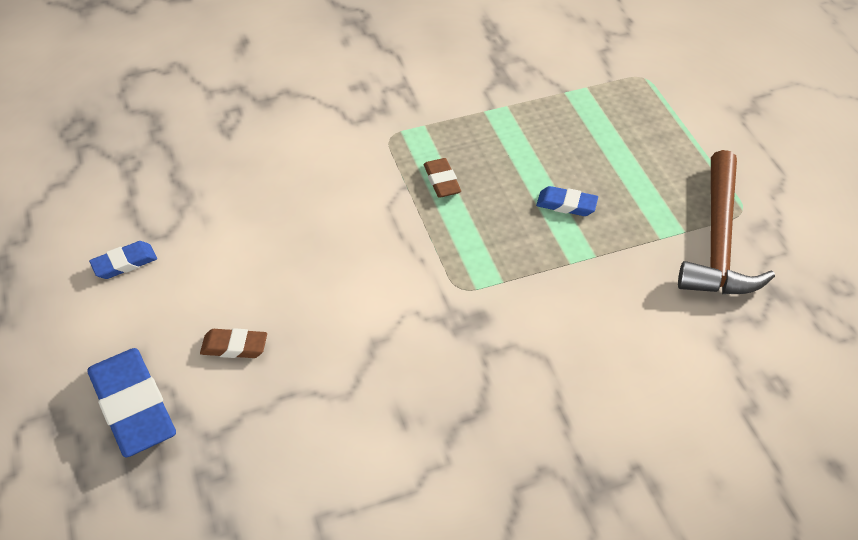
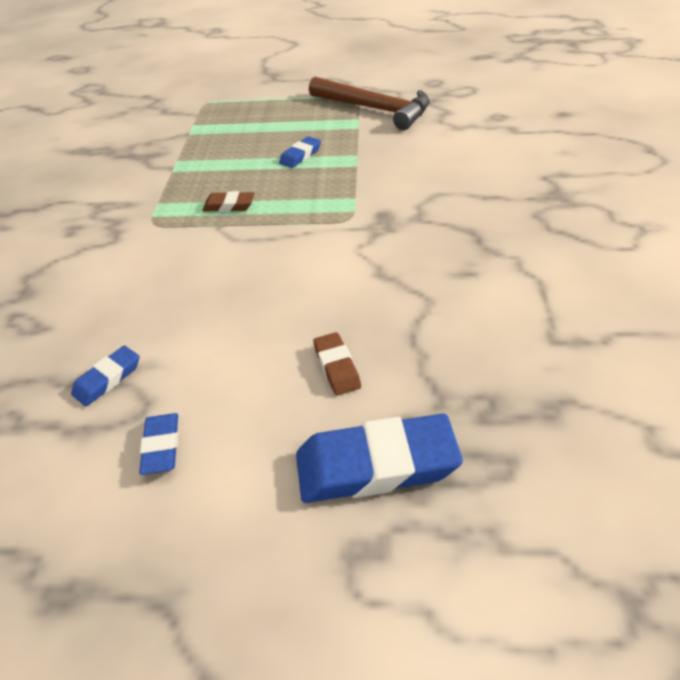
camera: 65 degrees left, 5 degrees down
(183, 200) = (108, 379): none -> blue eraser
(234, 347) = (337, 367): brown eraser -> brown eraser turned 45 degrees counterclockwise

